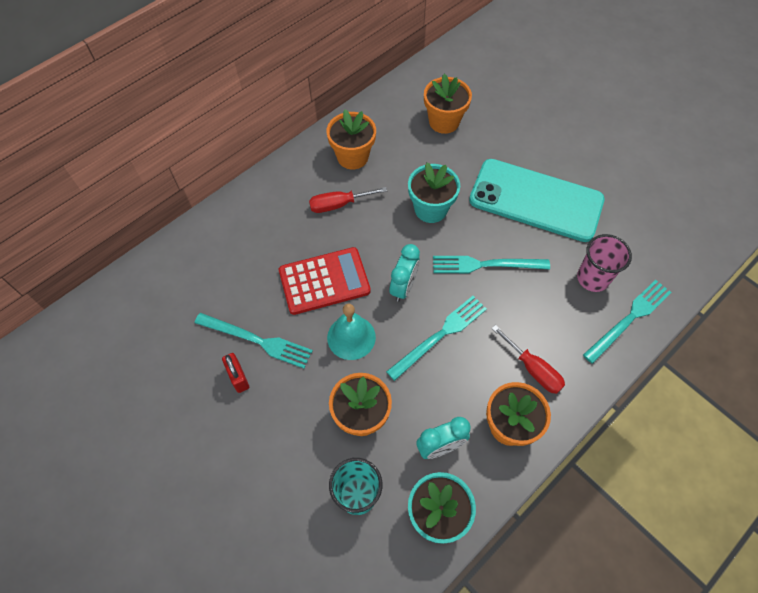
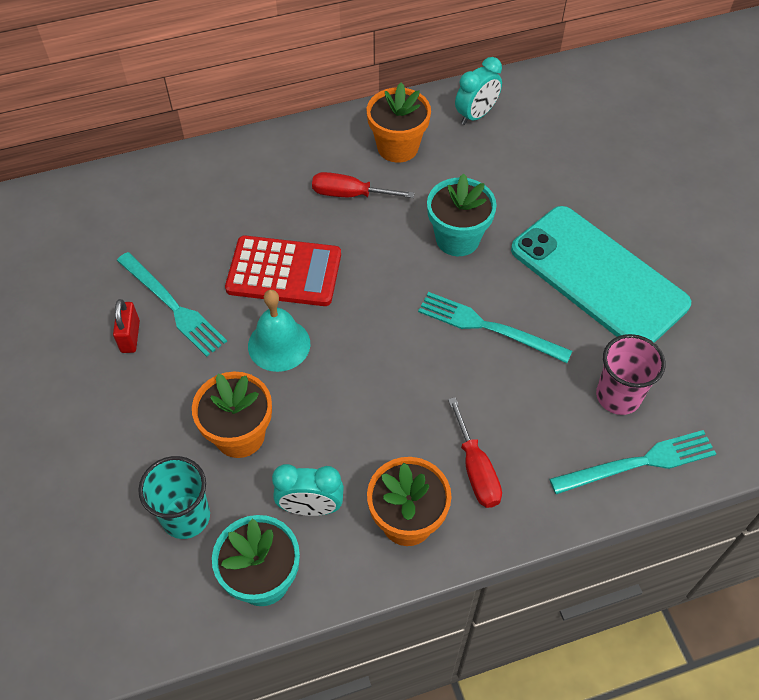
camera: 25 degrees right, 5 degrees down
(403, 287) = (372, 314): turquoise clock -> turquoise clock (476, 115)
(440, 335) = (384, 384): turquoise fork -> none
(444, 122) = (534, 145): orange flower pot -> none

